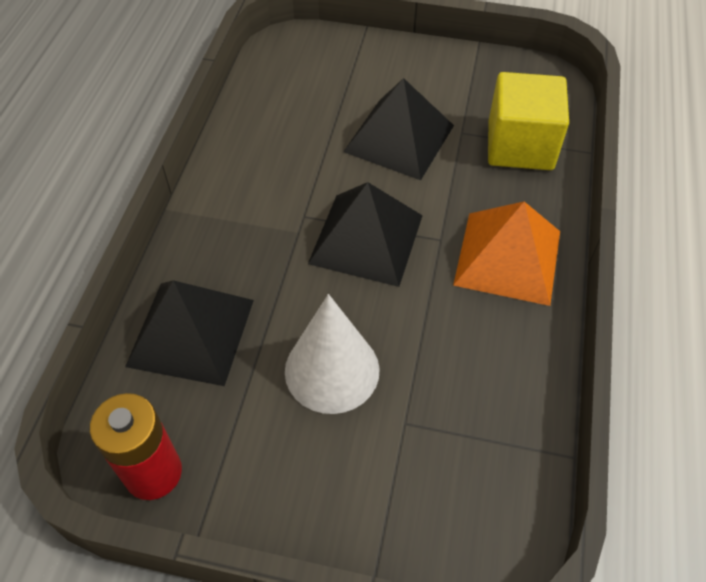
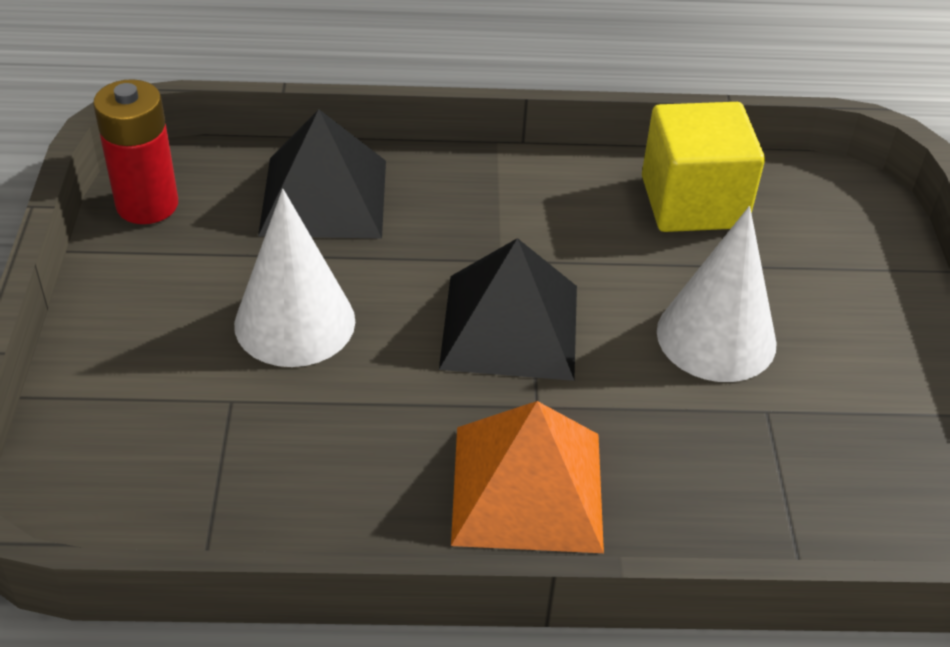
camera: 75 degrees right, 10 degrees down
(399, 138) = (716, 337): black pyramid -> white cone
(520, 146) = (772, 489): yellow cube -> yellow cube (693, 202)

